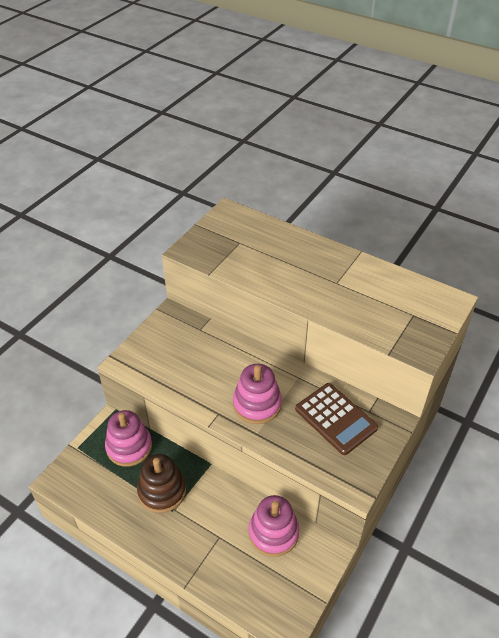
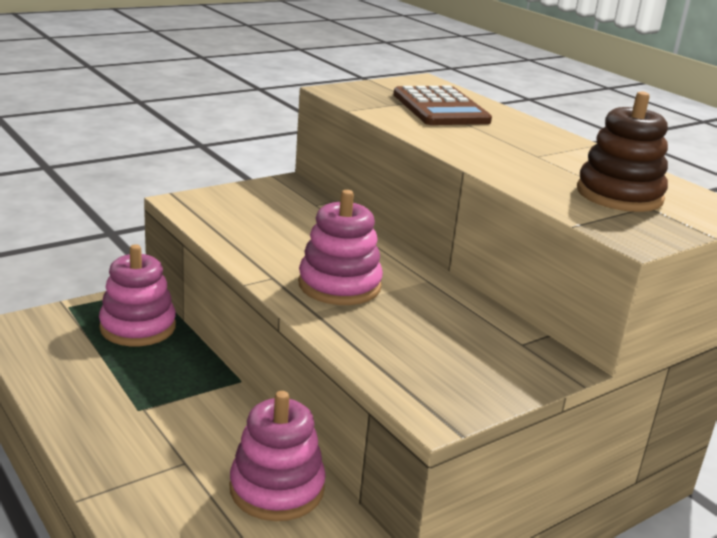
camera: 20 degrees right, 20 degrees down
(162, 491) = (143, 384): brown stacking toy -> brown stacking toy (619, 195)
(335, 419) = (457, 334): brown calculator -> brown calculator (440, 108)

